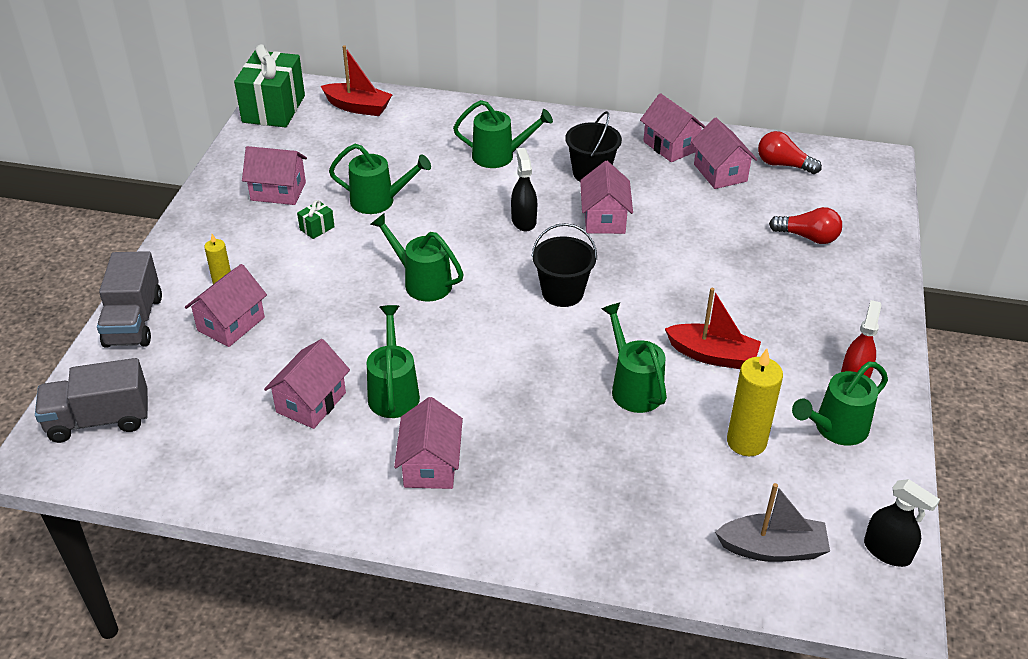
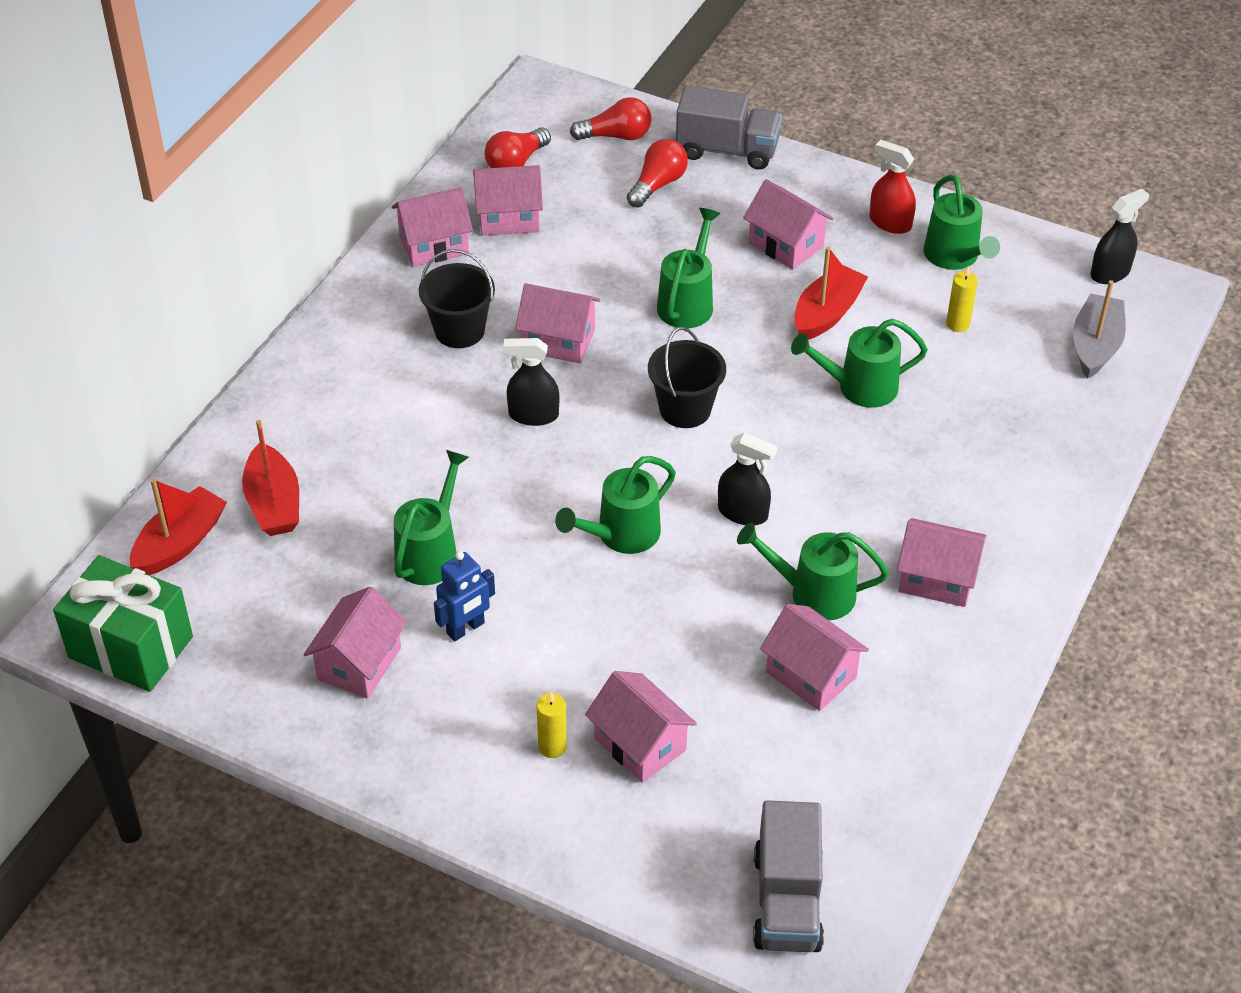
camera: 75 degrees left, 5 degrees up
(134, 321) = (600, 856): grey truck -> grey truck (727, 150)
(317, 228) = (466, 628): green gift -> blue robot
(401, 132) = (273, 503): none -> red boat
(465, 340) = (743, 513): none -> black spray bottle
(500, 156) = (381, 409): green watering can -> green watering can (688, 302)
(746, 442) = (957, 324): yellow candle -> yellow candle, size x0.57
(783, 319) = (786, 244): none -> pink house
(850, 206) = (616, 136): none -> red light bulb

